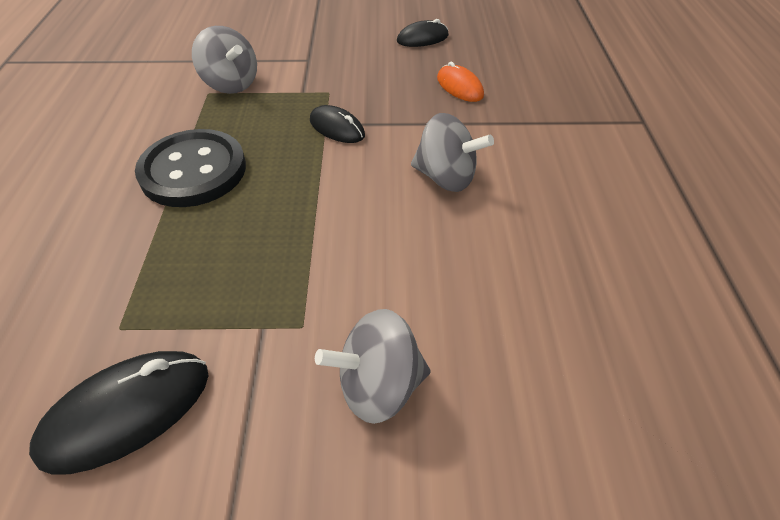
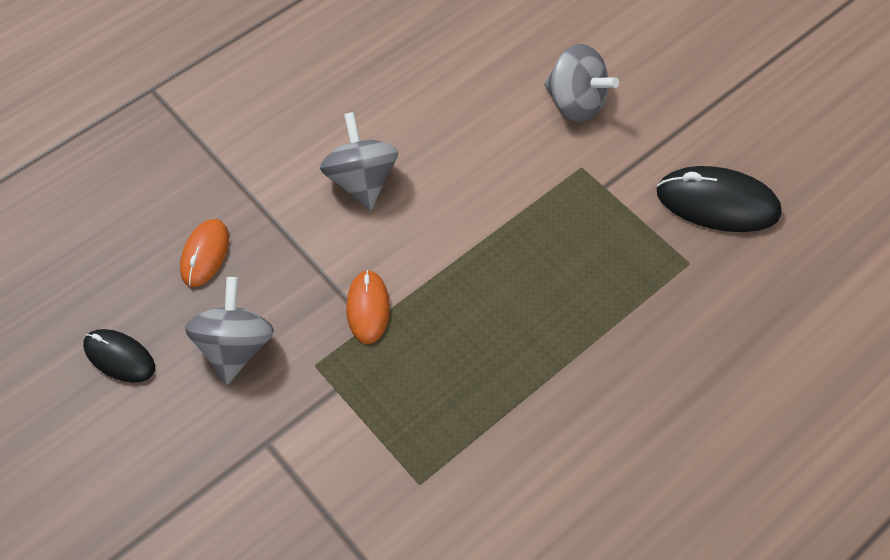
camera: 130 degrees left, 10 degrees up
(193, 171) = (531, 370): black button -> none
(231, 84) = (384, 476): grey spinning top -> grey spinning top (235, 347)
(337, 128) = (368, 308): black mouse -> orange mouse

